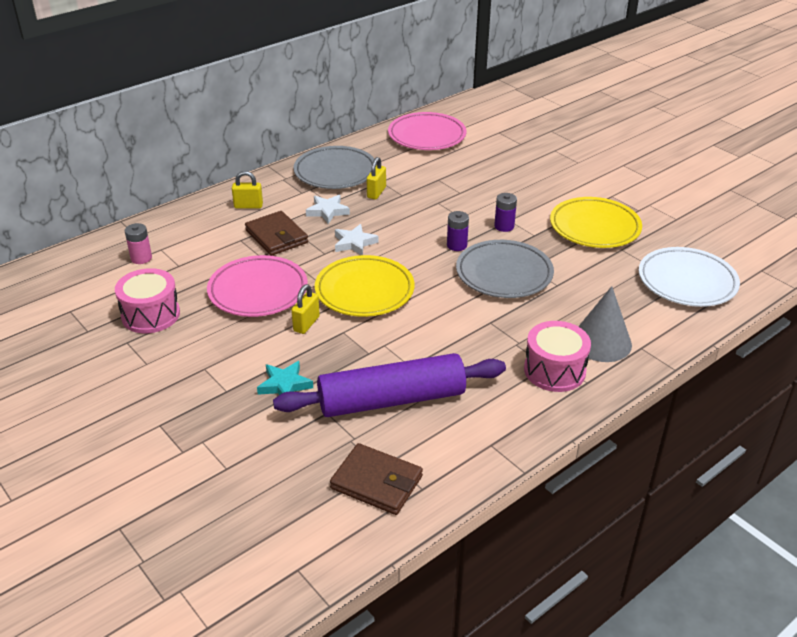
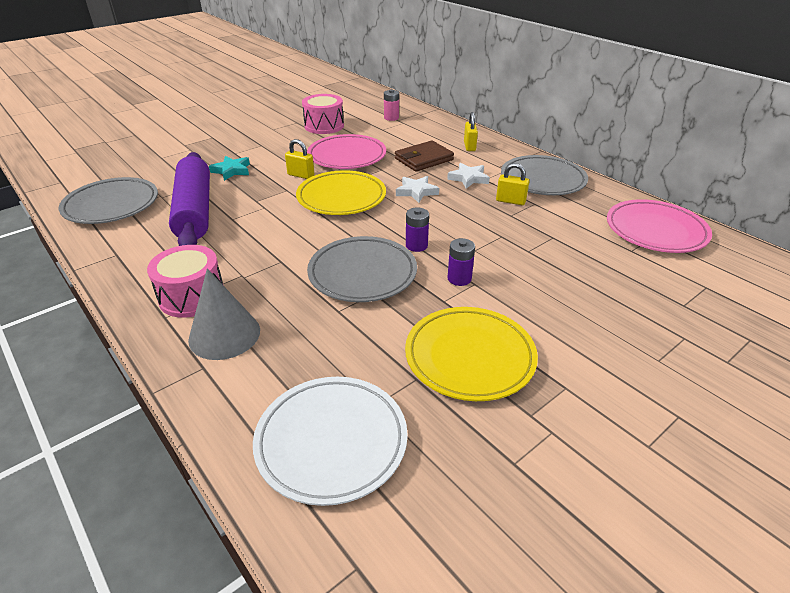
camera: 90 degrees right, 0 degrees up
(376, 482) = (111, 205): brown wallet -> grey plate

